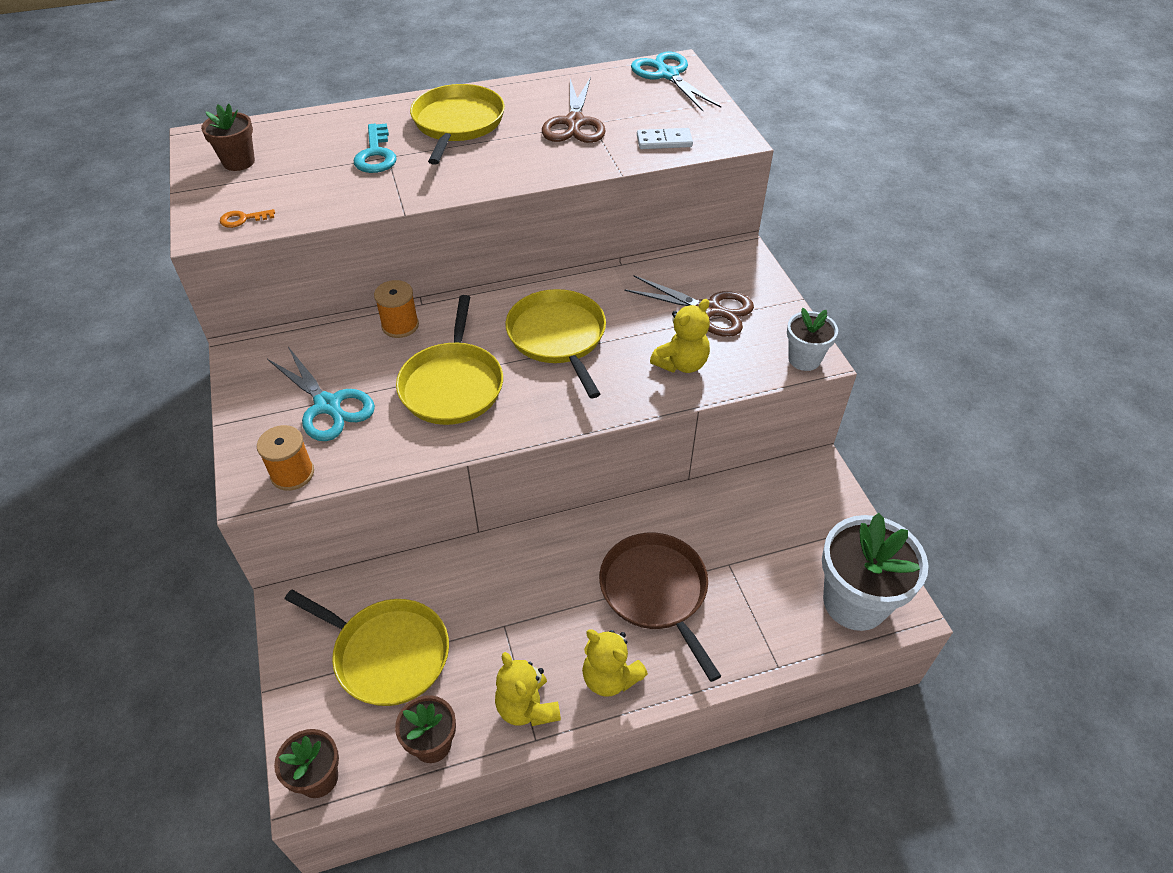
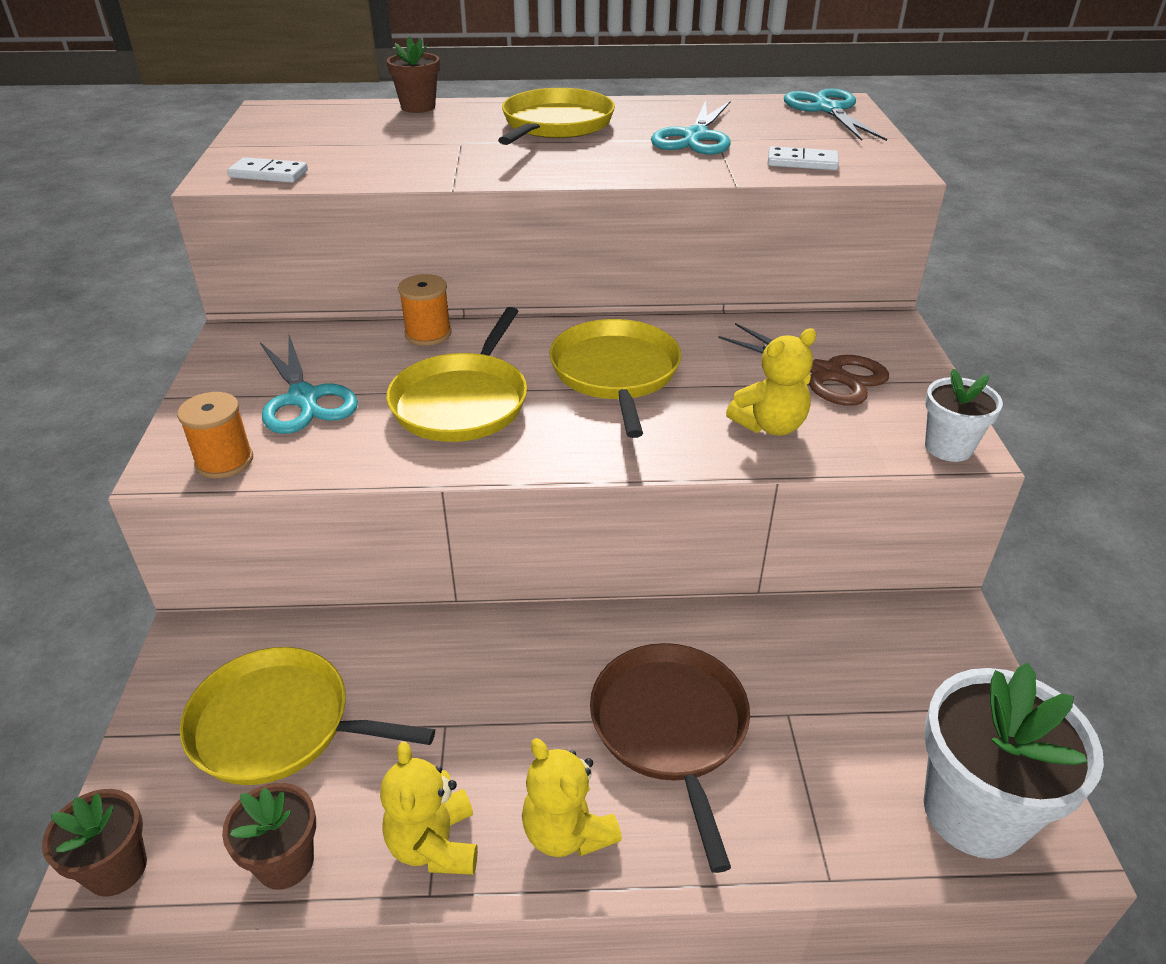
camera: 15 degrees right, 10 degrees down
(239, 162) = (296, 130): brown flower pot -> brown flower pot (418, 107)
(243, 219) = (269, 174): orange key -> white domino
(376, 154) = (448, 139): turquoise key -> none
(387, 653) = (279, 725): yellow pan -> yellow pan turned 150 degrees clockwise
(574, 123) = (695, 137): brown scissors -> turquoise scissors

